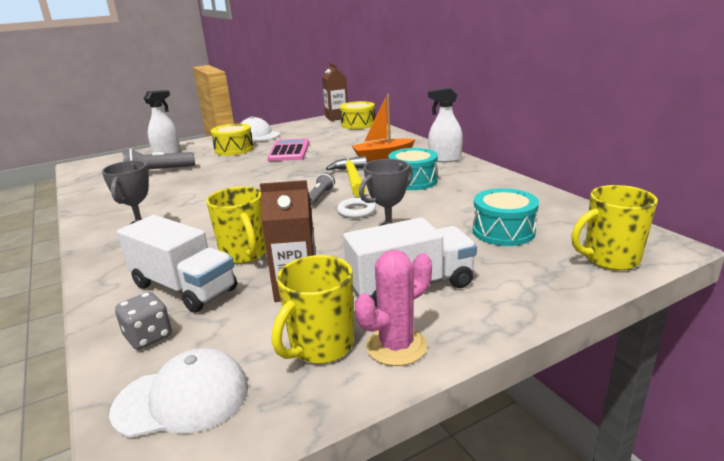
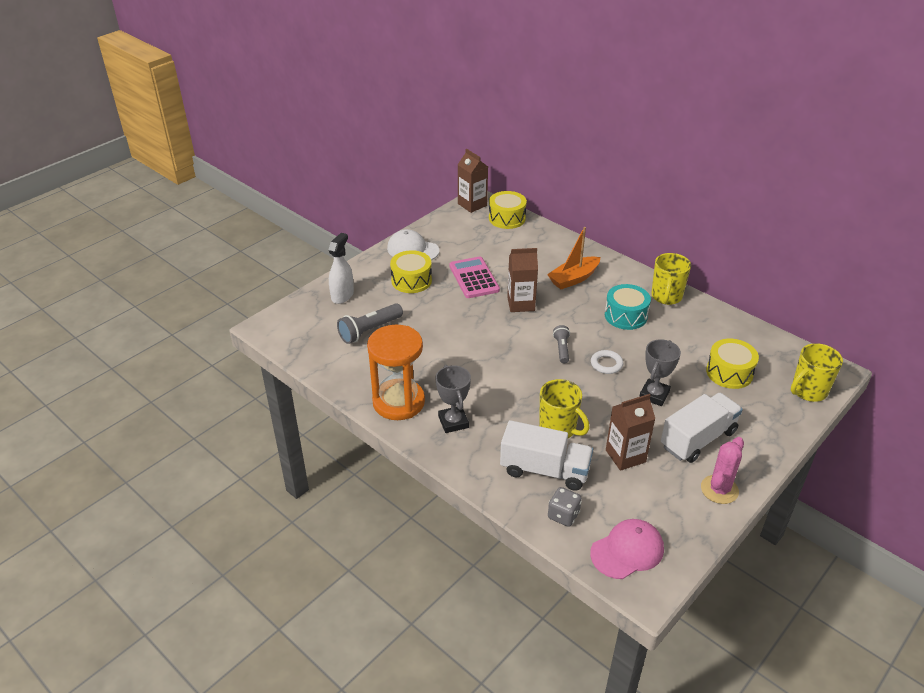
camera: 20 degrees left, 15 degrees up
(114, 216) = (398, 402): none -> orange hourglass
(182, 398) = (627, 551): white cap -> pink cap
(313, 167) = (521, 304): none -> brown carton
(320, 346) = (676, 499): yellow mug -> yellow mug (666, 297)
(352, 178) = (570, 318): yellow hammer -> none
(444, 159) = (633, 278): white spray bottle -> none
(503, 231) = (729, 372): turquoise drum -> yellow drum

